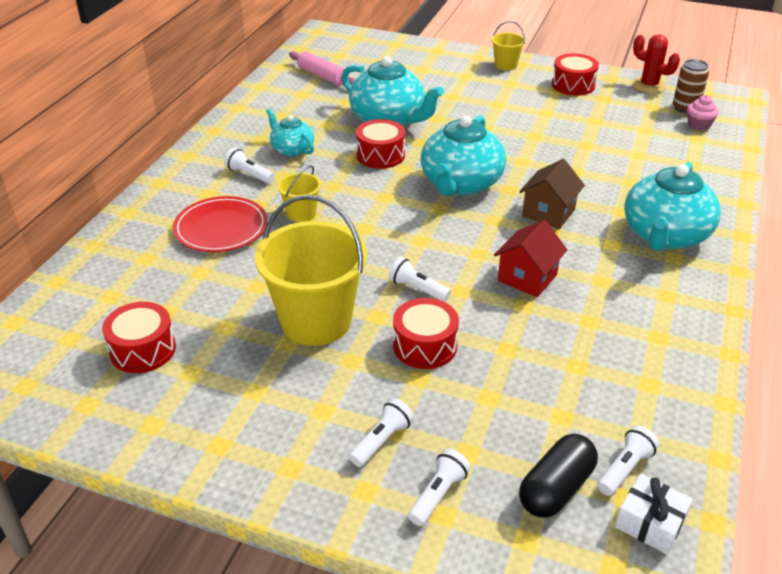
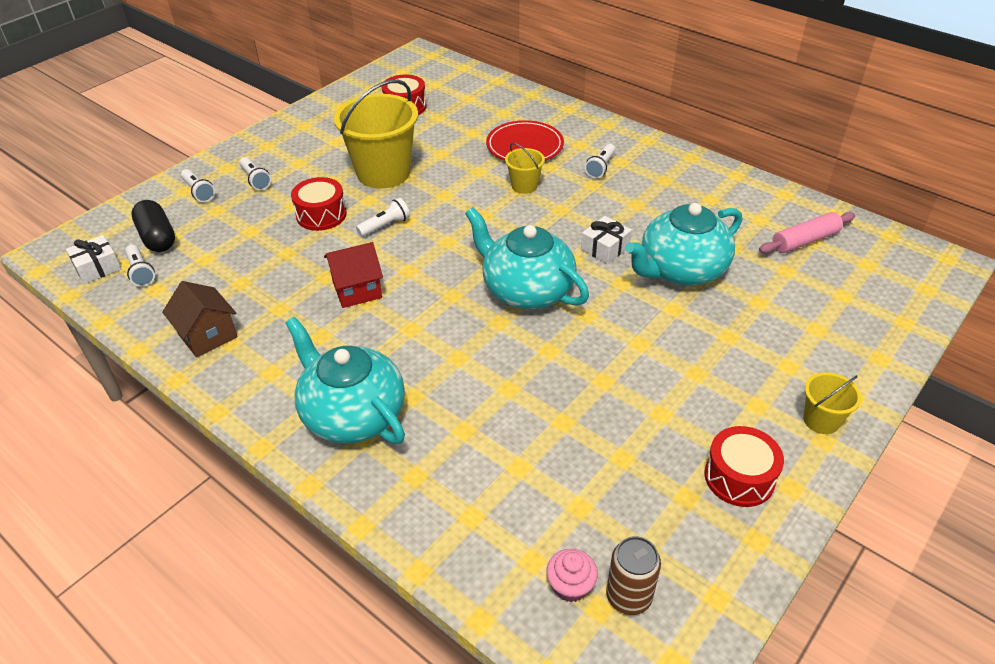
camera: 110 degrees right, 5 degrees up
(249, 175) = (600, 167): white flashlight -> white flashlight turned 150 degrees clockwise
(292, 149) = (638, 196): turquoise teapot -> none
(380, 155) = (605, 248): red drum -> white gift
(527, 278) = (357, 290): red house -> red house turned 75 degrees counterclockwise
(548, 213) = (442, 337): brown house -> brown house (207, 335)
(649, 85) = (720, 583): red cactus -> none

